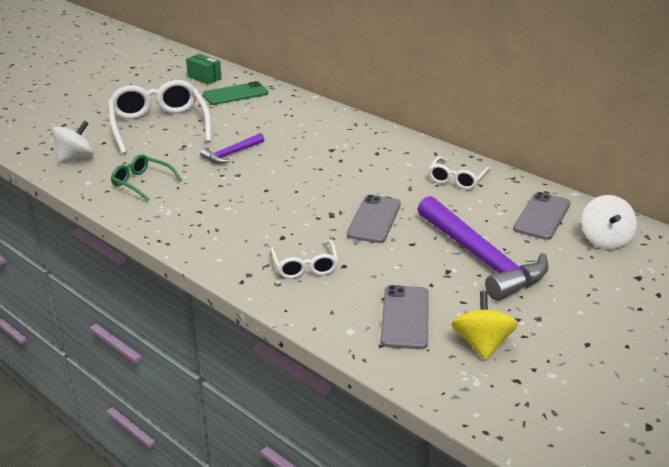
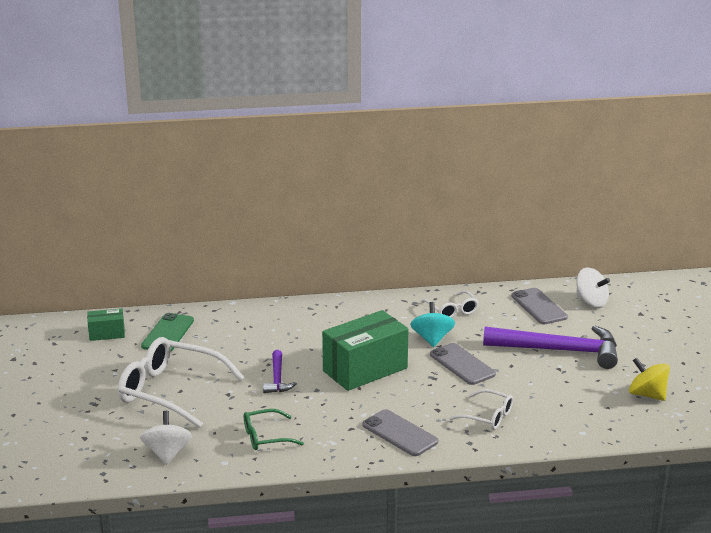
camera: 50 degrees left, 5 degrees down
(297, 181) = (365, 369): none -> green box
(393, 189) = (432, 339): none -> turquoise spinning top
(405, 317) = (591, 406): grey phone -> grey phone (400, 433)

